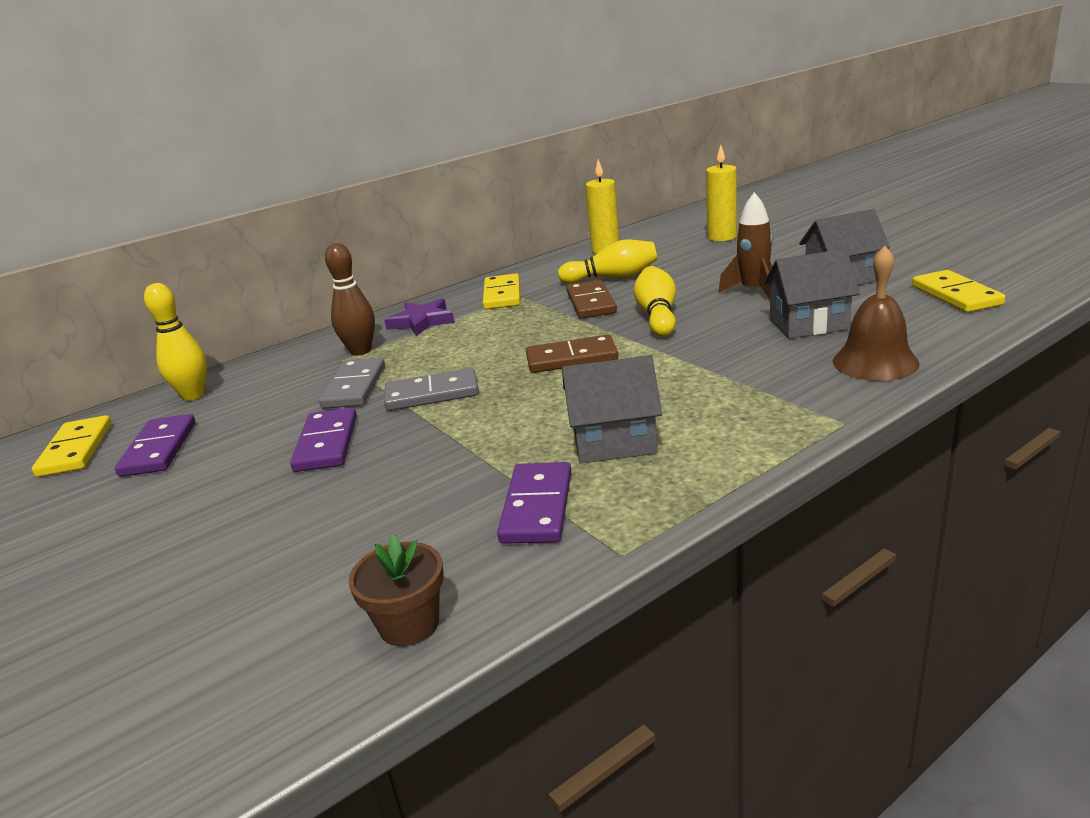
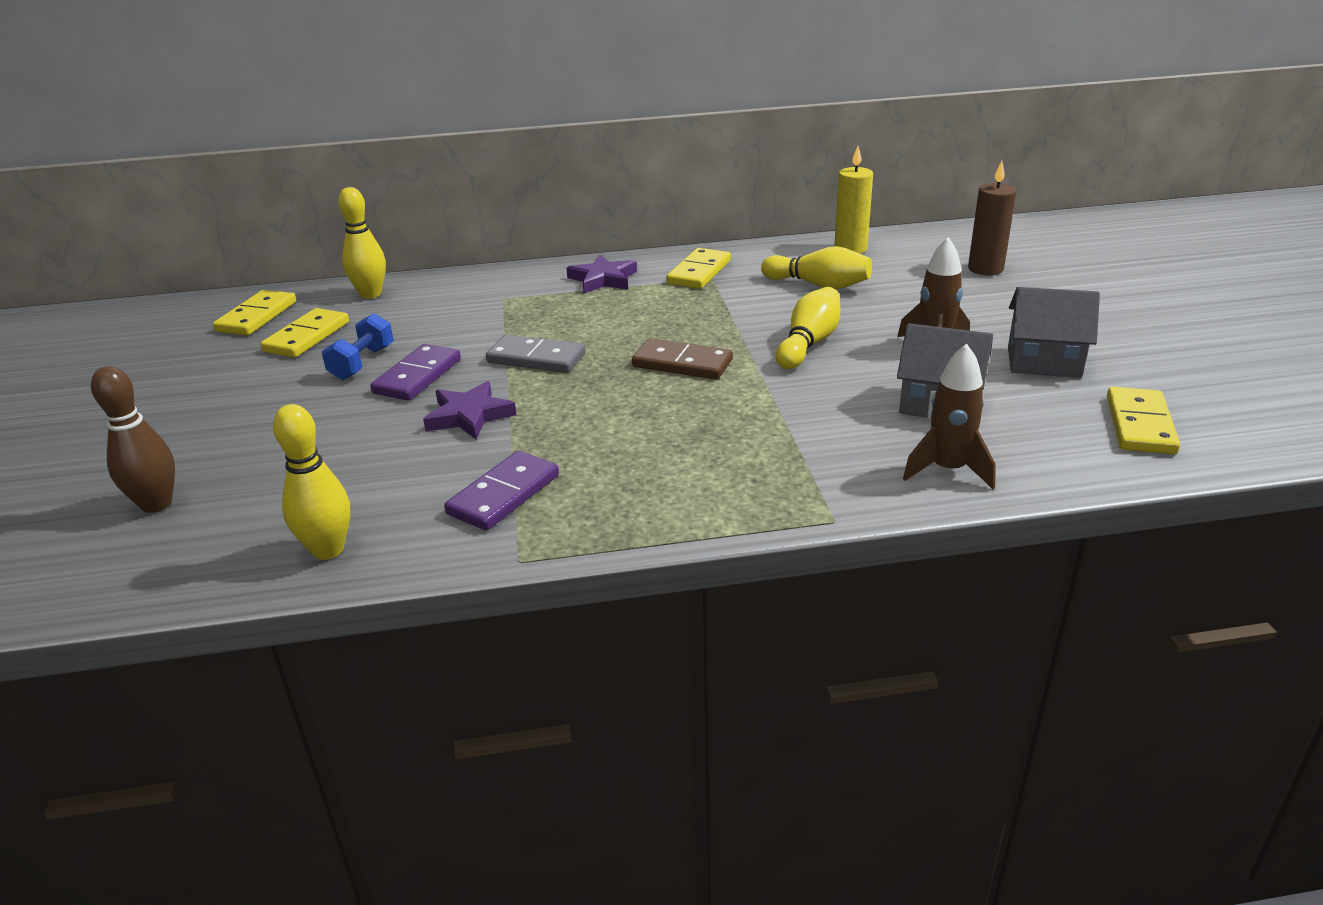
camera: 25 degrees right, 5 degrees up
(159, 449) = (307, 337): purple domino -> yellow domino
(251, 451) = (362, 363): none -> blue dumbbell
(354, 387) = (487, 329): grey domino -> none
(360, 351) = (526, 294): brown bowling pin -> brown bowling pin (156, 504)
(409, 624) = (328, 550): brown flower pot -> yellow bowling pin
(421, 457) = (469, 416): none -> purple star
(591, 303) = (766, 308): brown domino -> none
(614, 442) = (623, 461): grey house -> none
(722, 237) = (985, 269): yellow candle -> brown candle
(875, 362) = (948, 470): brown bell -> brown rocket

